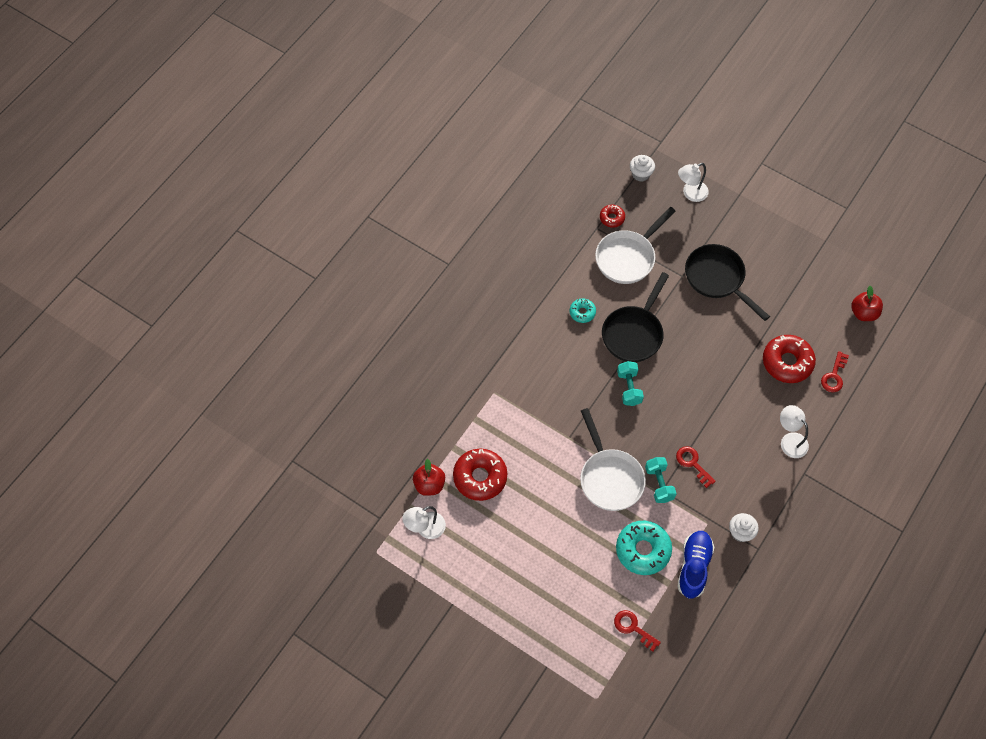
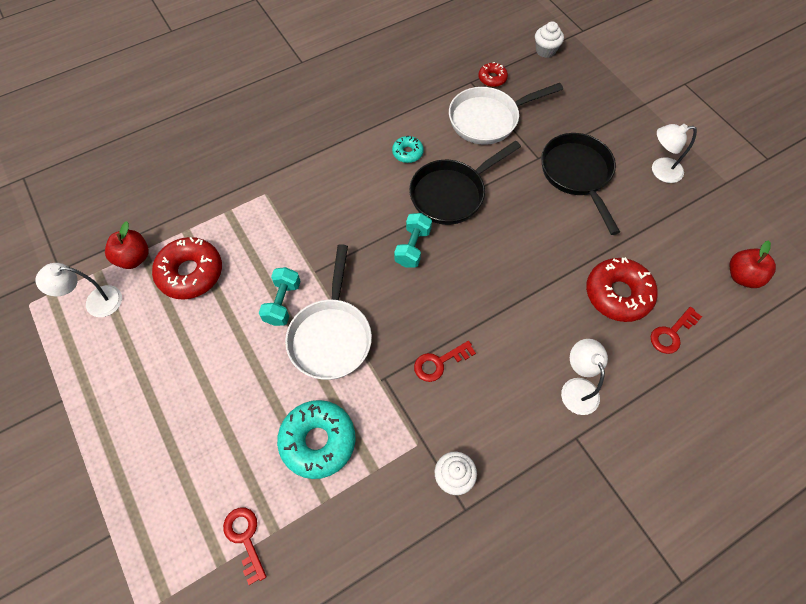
camera: 25 degrees right, 0 degrees up
(659, 484) = (385, 369): turquoise dumbbell -> turquoise dumbbell (282, 302)
(690, 193) = (590, 85): white lamp -> white lamp (660, 171)
(692, 464) = (439, 363): red key -> red key turned 105 degrees counterclockwise
(694, 567) = (368, 494): blue shoe -> none

